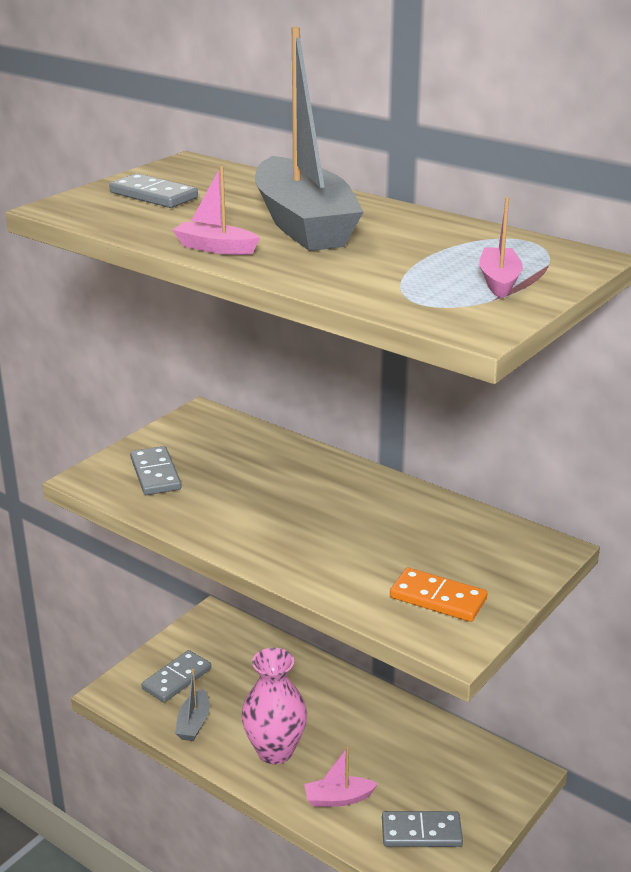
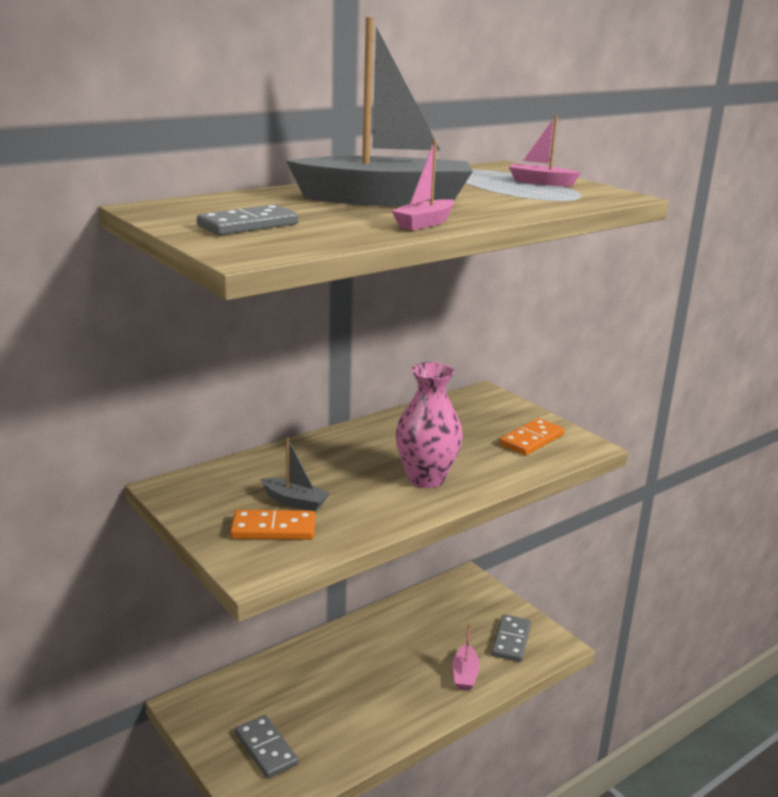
camera: 75 degrees left, 5 degrees down
(155, 474) = (273, 529): grey domino -> orange domino
(193, 723) = (337, 747): grey boat -> grey boat (295, 502)
(275, 751) = (396, 699): pink vase -> pink vase (426, 479)

